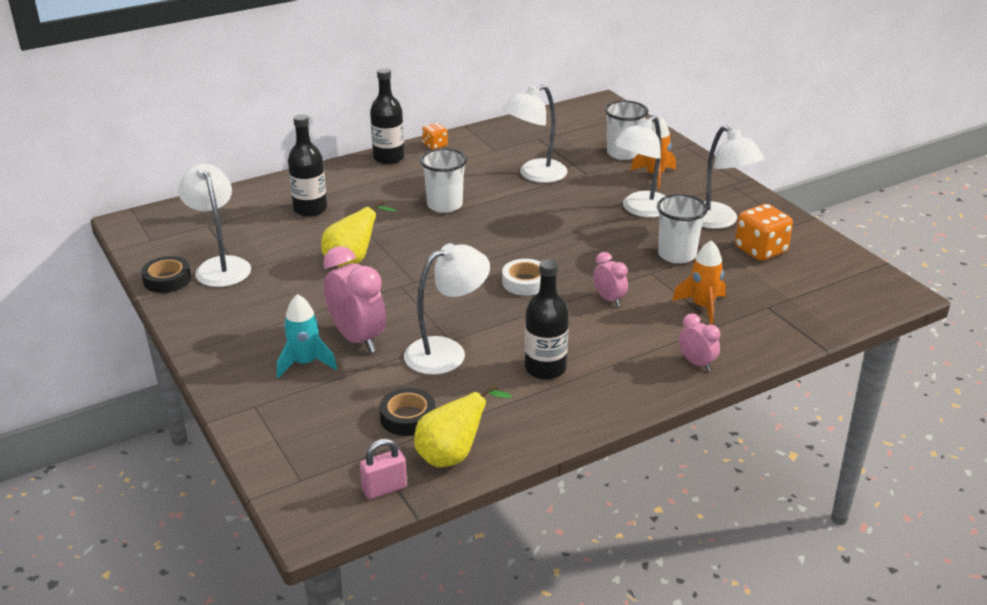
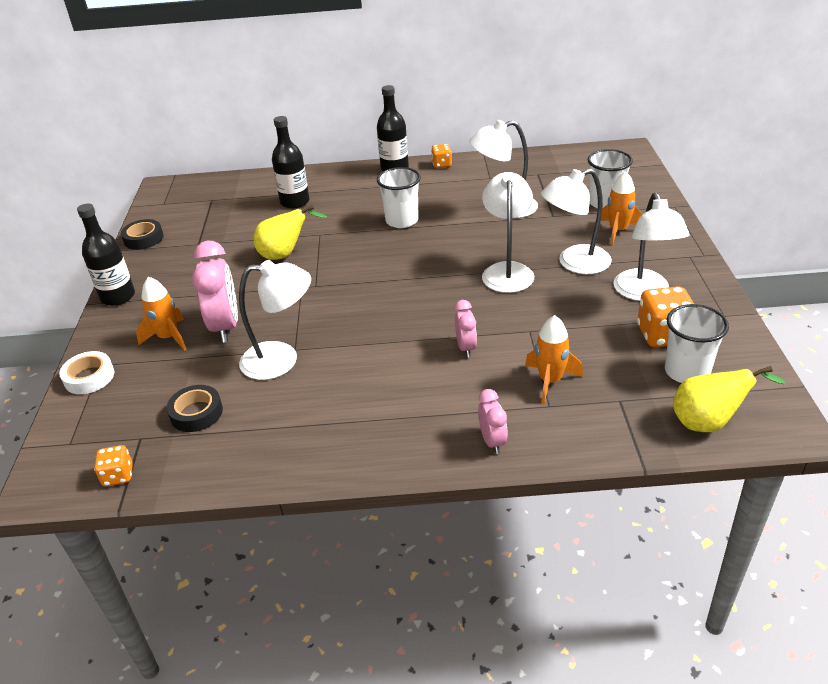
camera: 30 degrees right, 5 degrees up
(220, 266) = (188, 236): white lamp -> white lamp (507, 271)
(305, 363) = (168, 338): turquoise rocket -> orange rocket
(384, 489) = (118, 476): pink padlock -> orange dice
(453, 455) = (197, 463): yellow pear -> yellow pear (708, 422)
(525, 282) = (405, 310): white tape -> white tape (89, 377)
(545, 368) = (348, 402): black bottle -> black bottle (118, 297)
(677, 255) = (571, 318): white cup -> white cup (687, 372)

